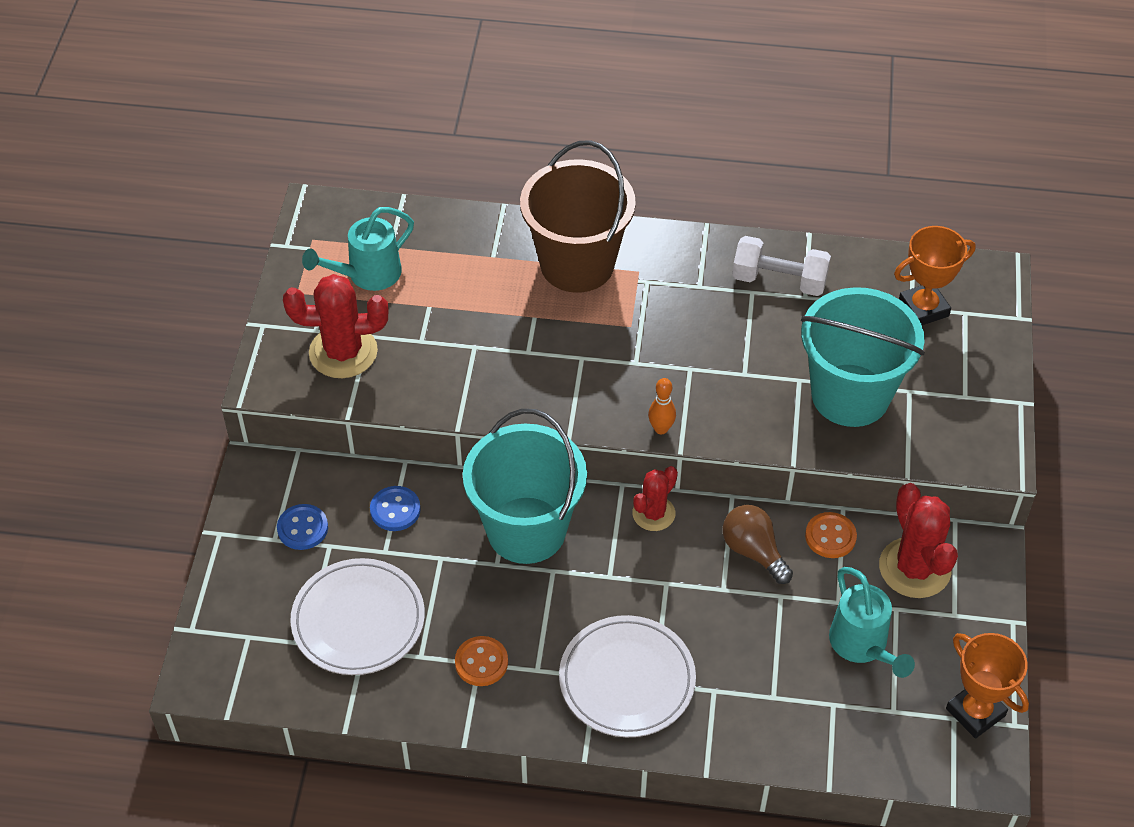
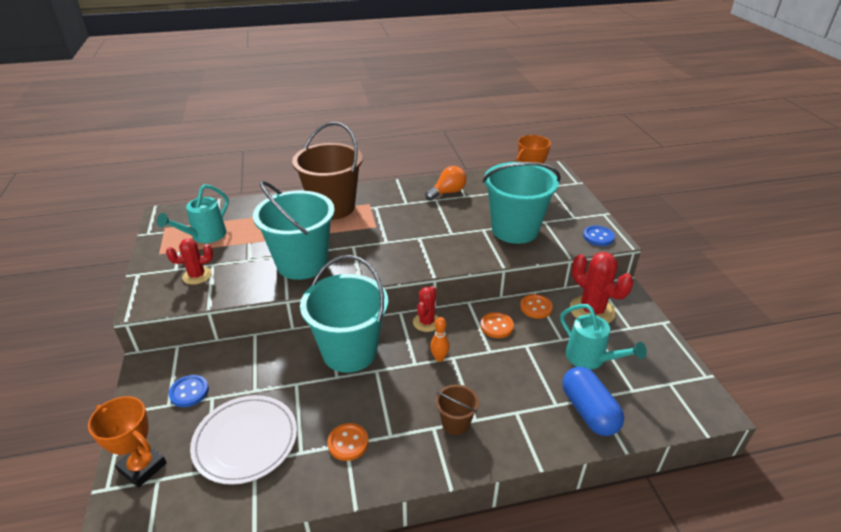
camera: 20 degrees left, 15 degrees down
(343, 352) = (197, 276): red cactus -> red cactus, size x0.61
(395, 510) = (255, 363): blue button -> blue button (598, 237)
(496, 371) = (302, 263): none -> turquoise bucket
(627, 680) = (455, 423): white plate -> brown bucket
(661, 429) = (417, 268): orange bowling pin -> orange bowling pin (439, 358)
(753, 551) = (496, 326): brown light bulb -> orange button
(779, 280) = (447, 192): white dumbbell -> orange light bulb
(812, 720) = (588, 411): none -> blue capsule
(975, 712) = (679, 376): orange trophy -> orange trophy (142, 467)

